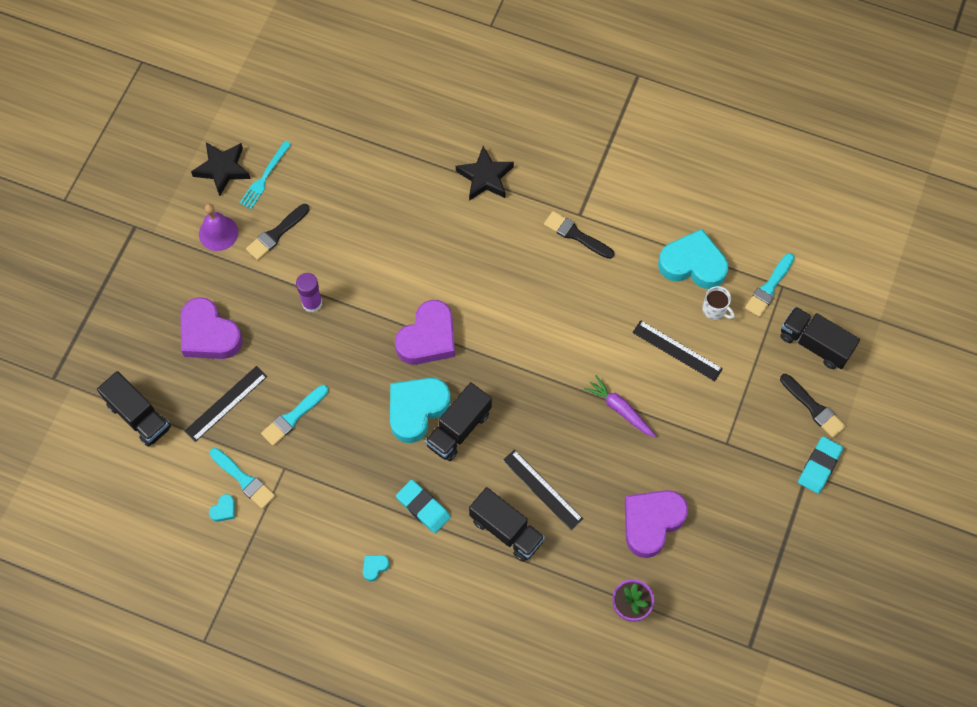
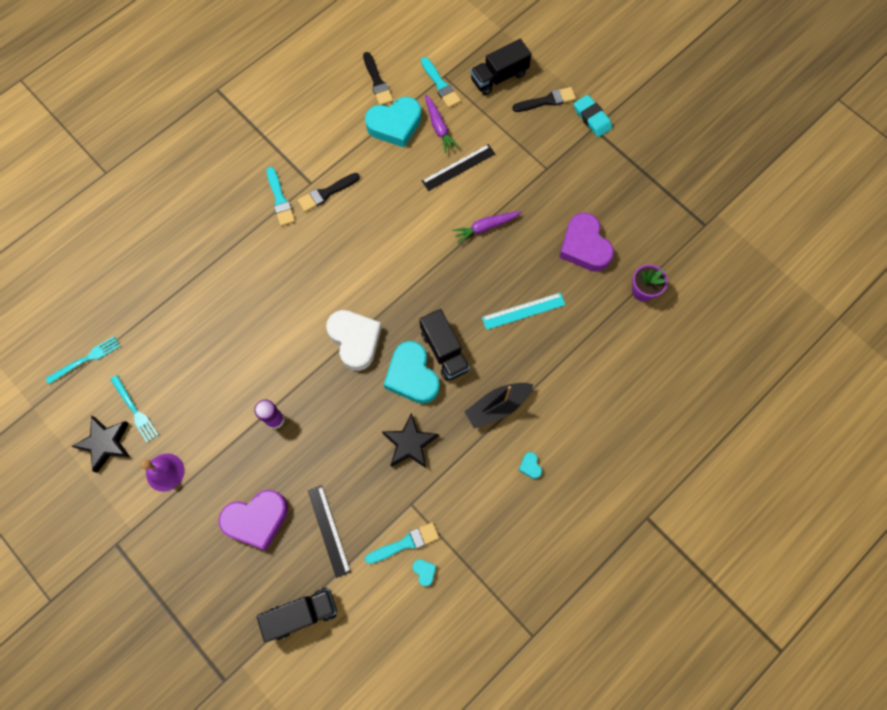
camera: 65 degrees left, 5 degrees up
(276, 233) = (194, 422): black brush -> black brush (377, 81)
(293, 416) = (369, 478): turquoise brush -> turquoise brush (280, 199)
(294, 110) = (86, 359): none -> turquoise fork
(423, 507) = (497, 406): turquoise eraser -> black boat
(428, 338) = (355, 340): purple heart -> white heart
(485, 177) = (239, 236): black star -> black star (410, 443)
(506, 530) = (544, 352): black truck -> none
(542, 489) = (523, 311): black ruler -> turquoise ruler
(693, 264) = (395, 125): turquoise heart -> turquoise heart turned 150 degrees counterclockwise
(715, 310) = (439, 127): white mug -> purple carrot

